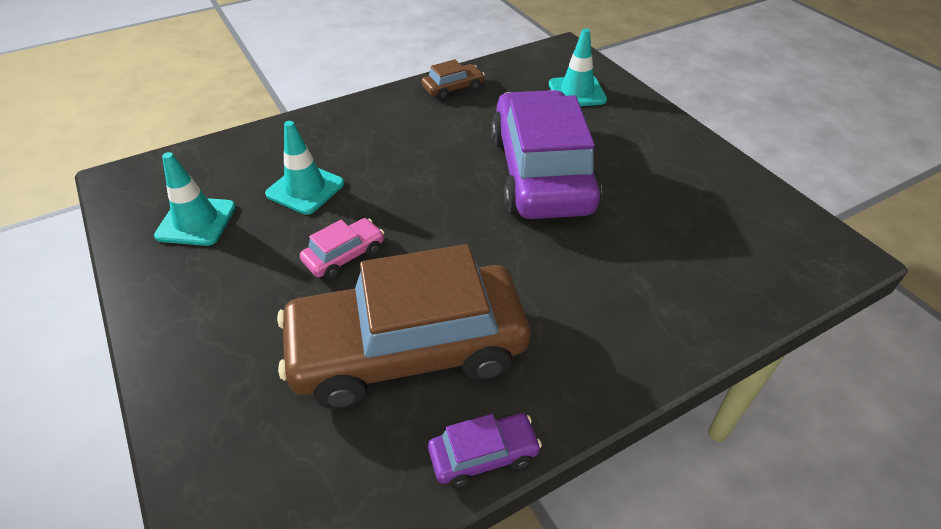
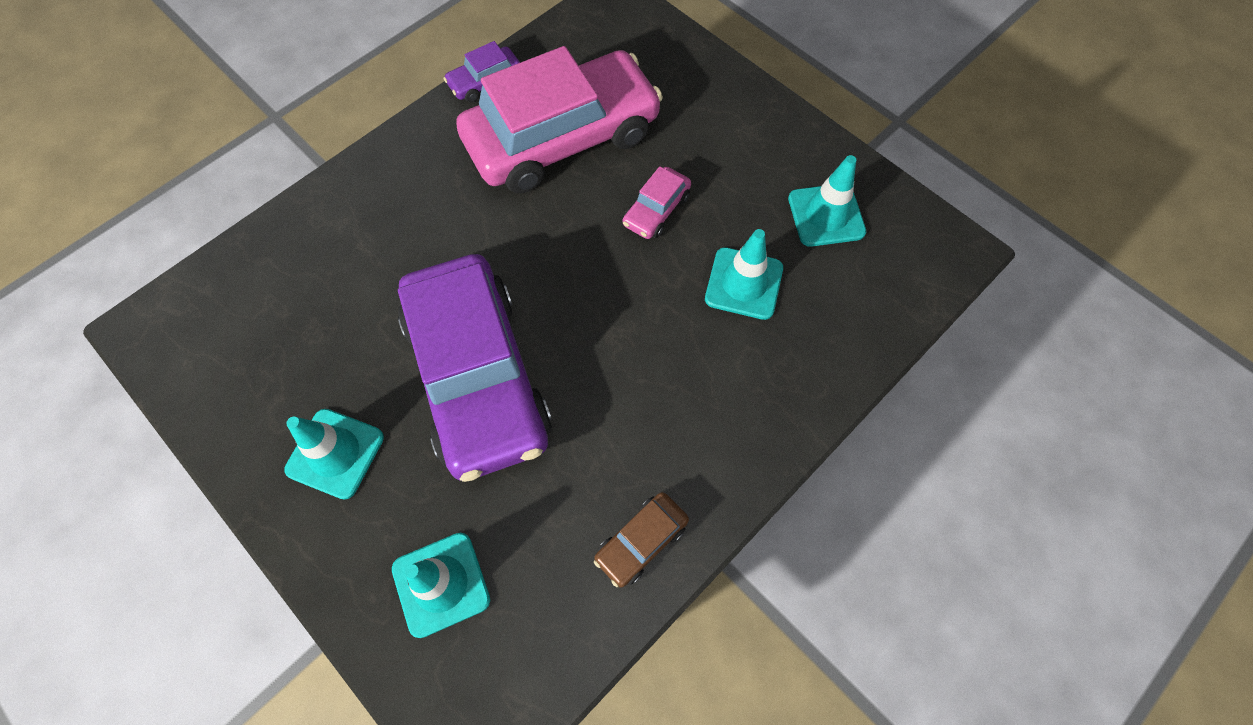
camera: 165 degrees right, 20 degrees up
(408, 349) = (562, 138): brown car -> pink car
(650, 152) = (335, 453): none -> turquoise traffic cone

